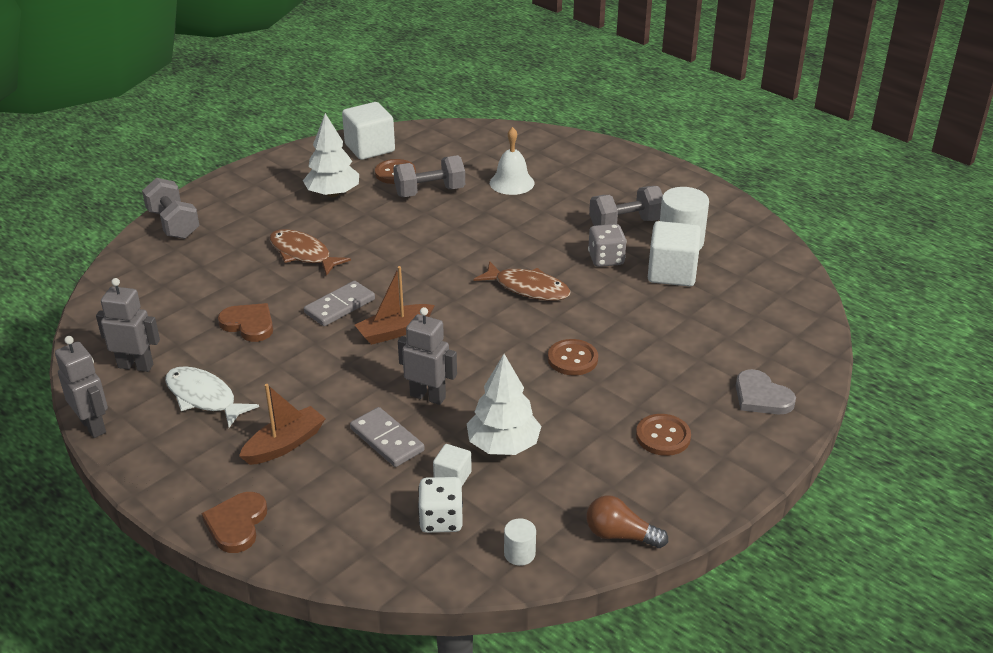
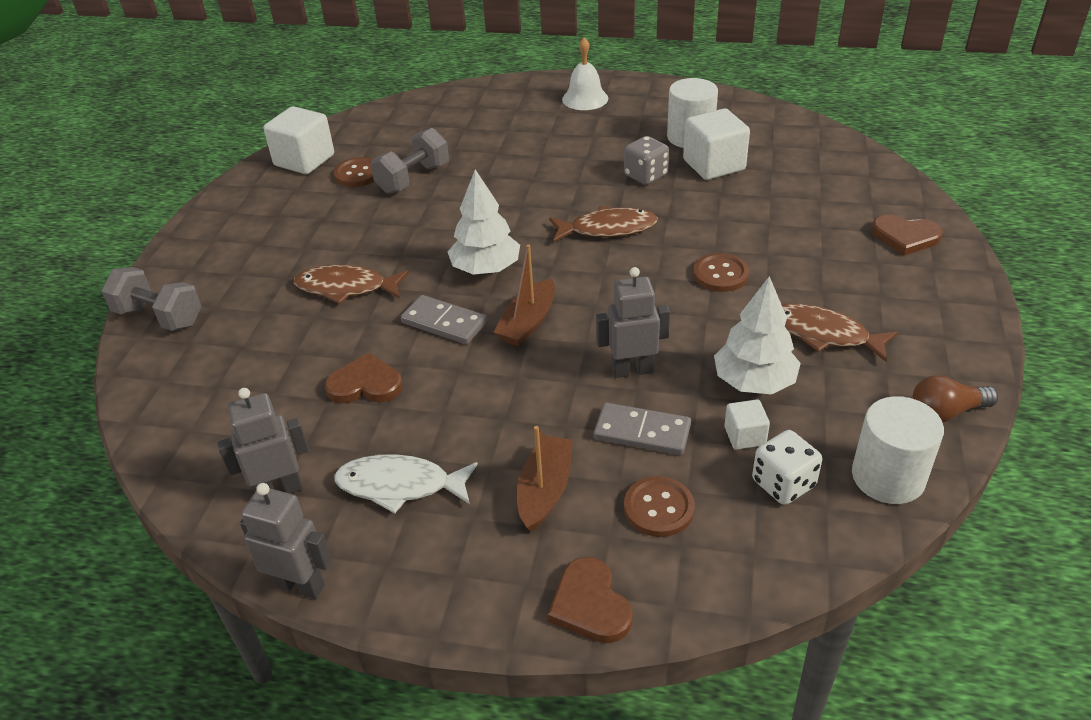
camera: 30 degrees left, 5 degrees up
(333, 193) = (313, 217): white tree -> white tree (486, 269)
(339, 306) = (444, 323): grey domino -> grey domino turned 75 degrees counterclockwise
(512, 183) = (483, 142): white bell -> white bell (585, 99)
(519, 554) = (888, 477): white cylinder -> white cylinder, size x1.99
(597, 437) = (823, 334): none -> brown fish
(625, 224) = (627, 139): grey dumbbell -> none
(663, 436) = (873, 307): brown button -> brown button (658, 508)
(761, 396) = (905, 237): grey heart -> brown heart

